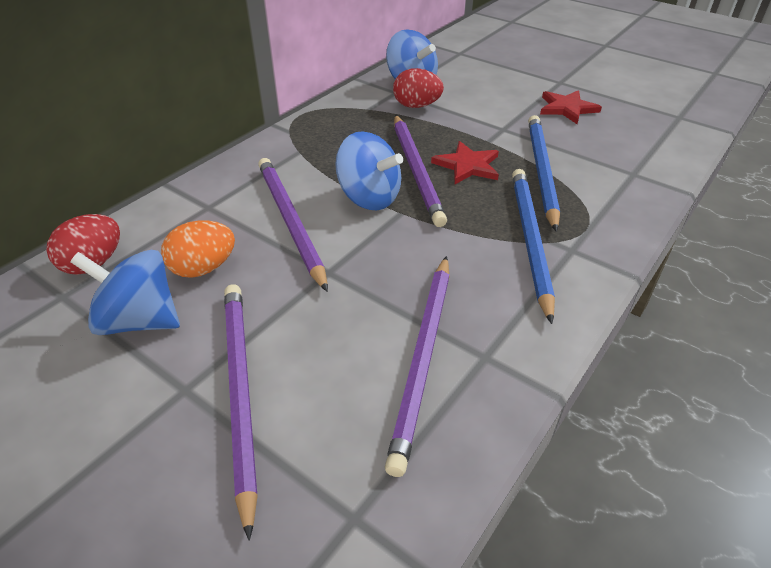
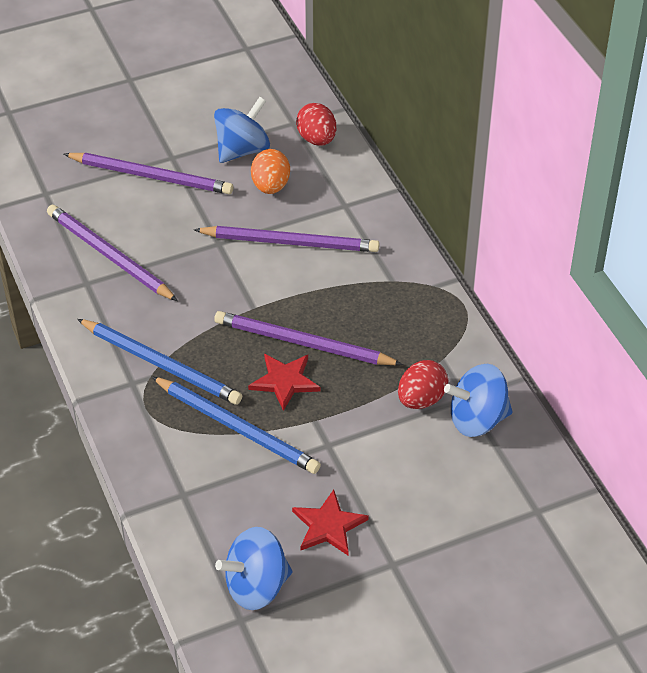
camera: 120 degrees right, 5 degrees up
(369, 198) = (287, 297): blue spinning top -> blue spinning top (256, 586)

